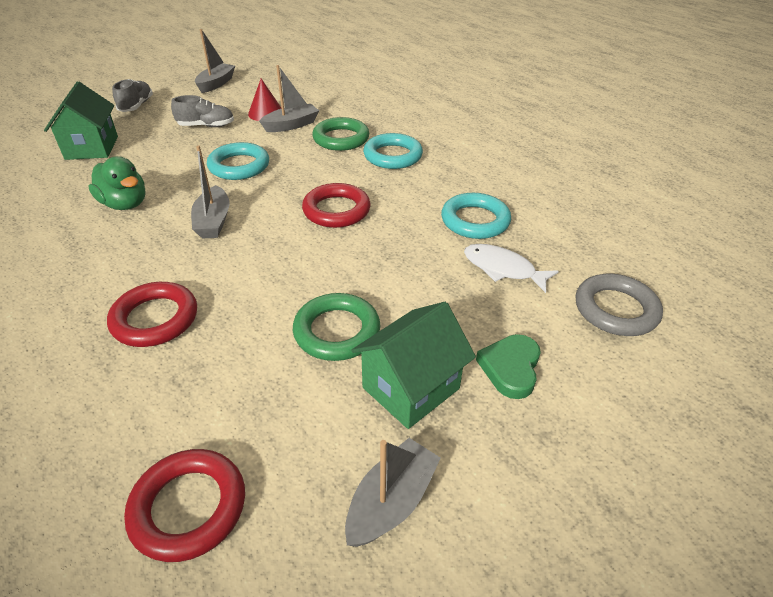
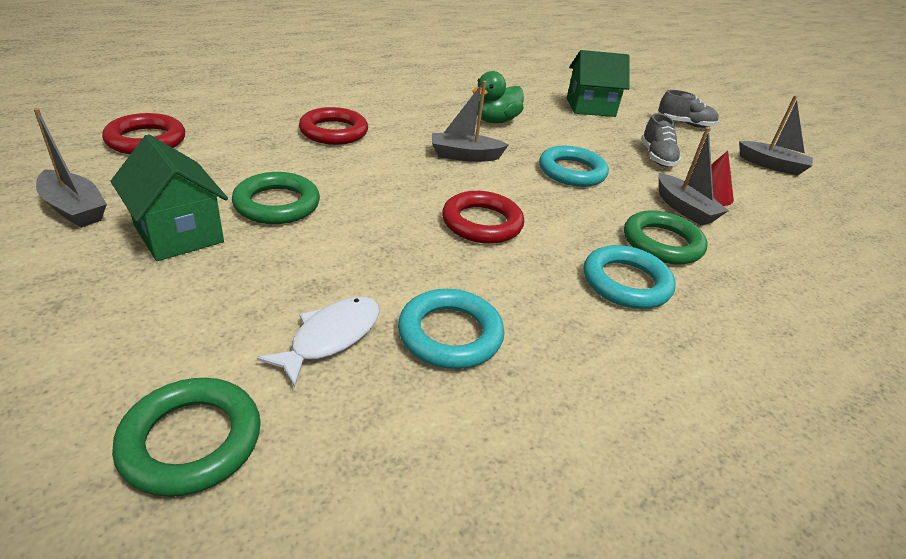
camera: 90 degrees right, 5 degrees down
(510, 368) = (157, 302): green heart -> none
(615, 309) = (191, 441): grey ring -> green ring

